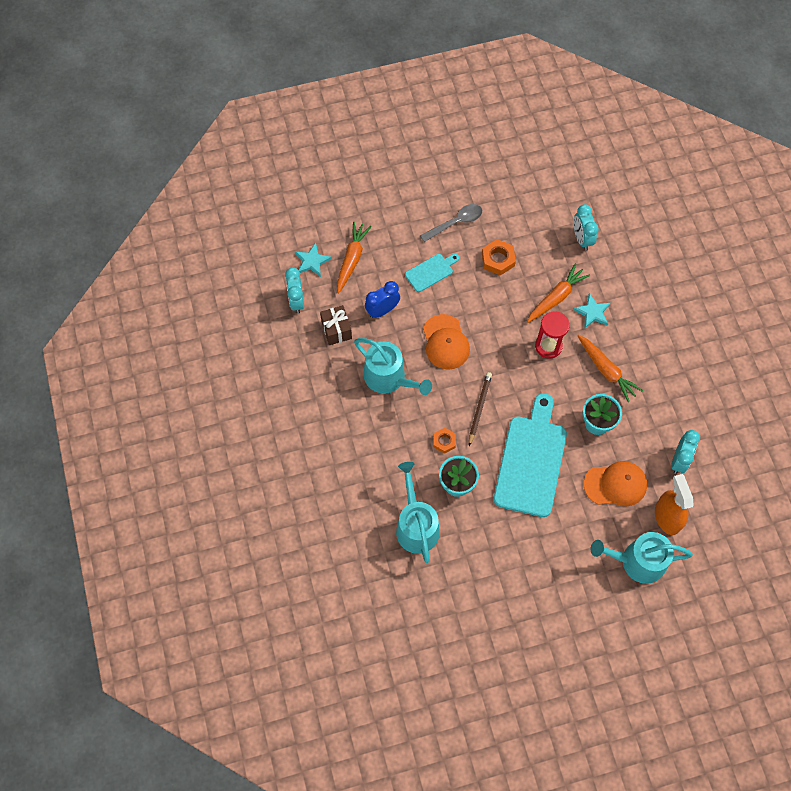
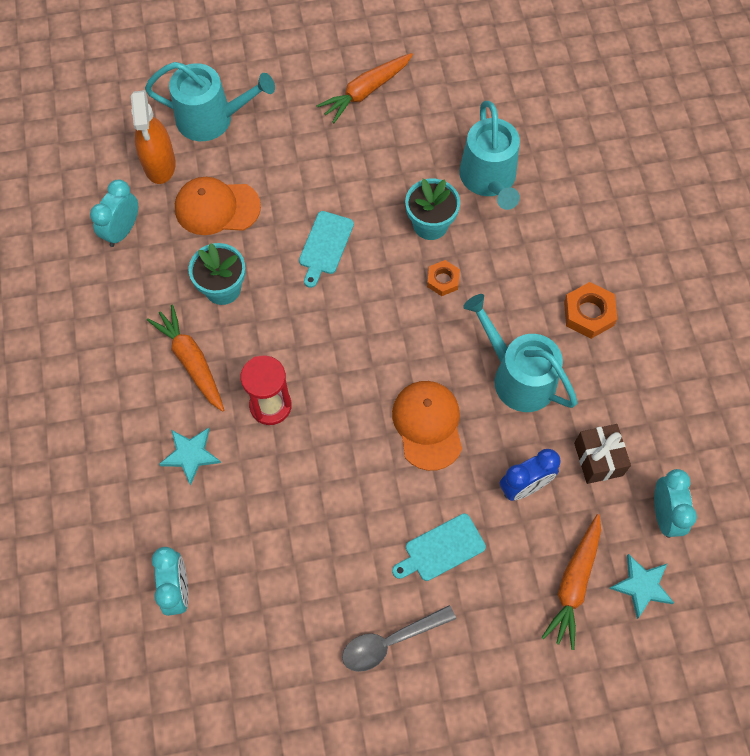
camera: 175 degrees left, 0 degrees up
(479, 408) = (388, 322): brown pencil -> none
(498, 259) = (326, 562): orange nut -> orange nut (588, 313)
(531, 461) = (325, 246): turquoise cutting board -> turquoise cutting board, size x0.48
(556, 297) = (242, 485): orange carrot -> orange carrot (366, 92)

